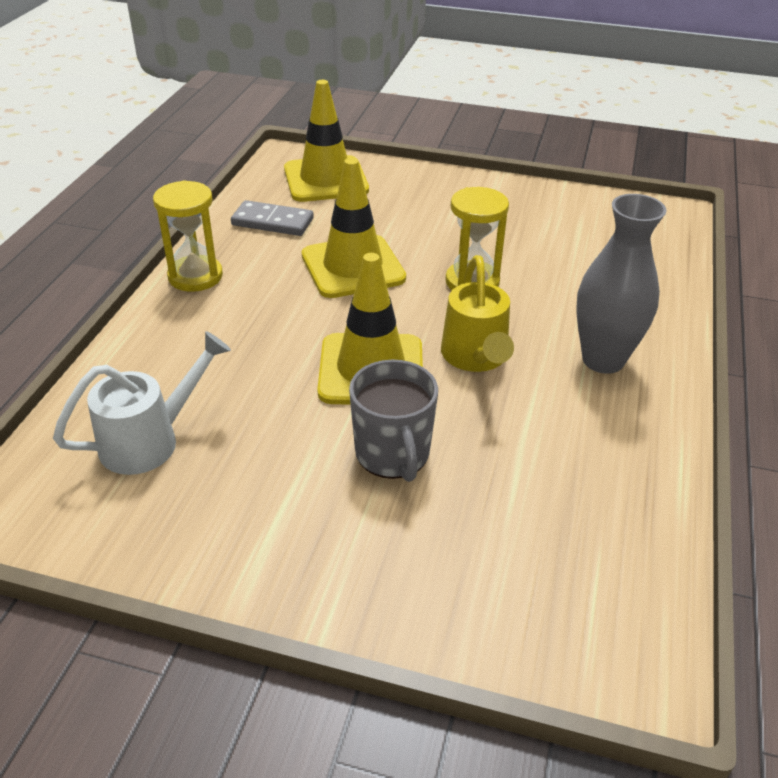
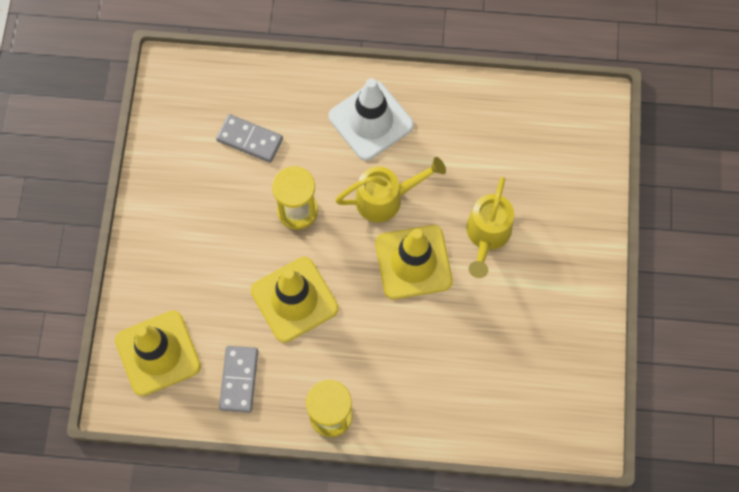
camera: 100 degrees left, 30 degrees up
(149, 440) = (511, 380): white watering can -> none
(393, 454) = (487, 235): grey mug -> yellow watering can
(577, 258) = (250, 139): none -> grey domino
(603, 360) = (371, 121): grey vase -> white traffic cone

